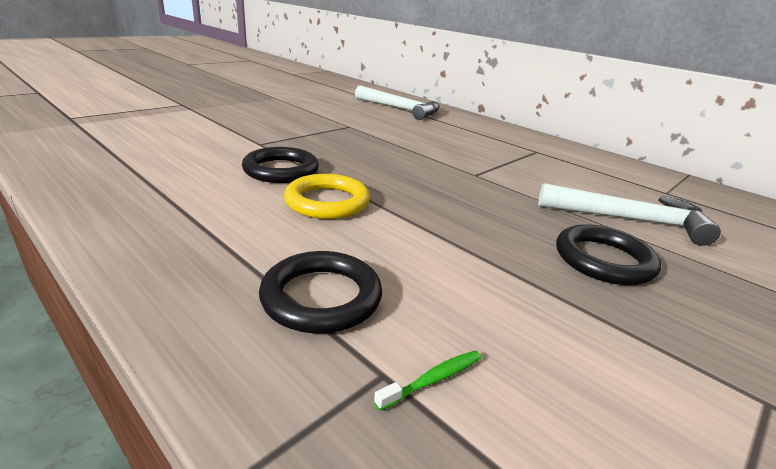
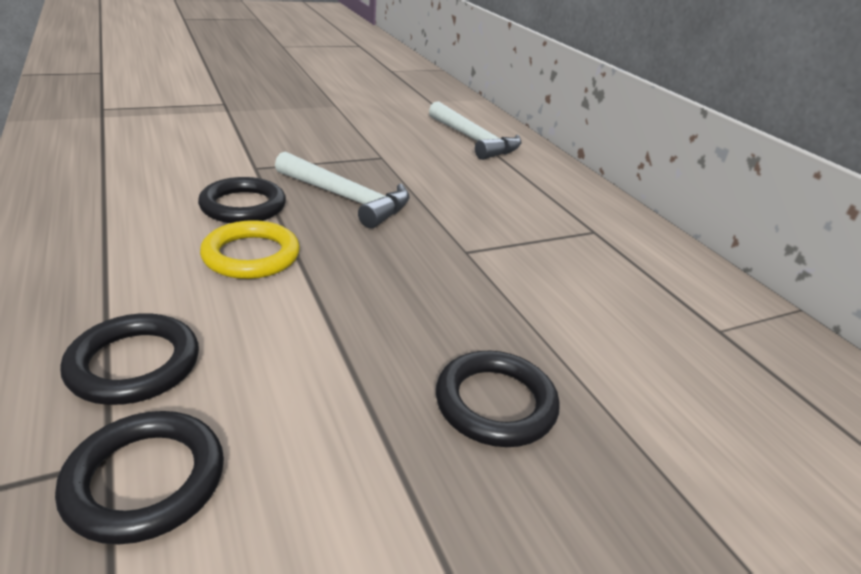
camera: 20 degrees right, 5 degrees up
(433, 380) = (145, 480): green toothbrush -> black ring
(629, 220) = (604, 358): white hammer -> white hammer (346, 198)

